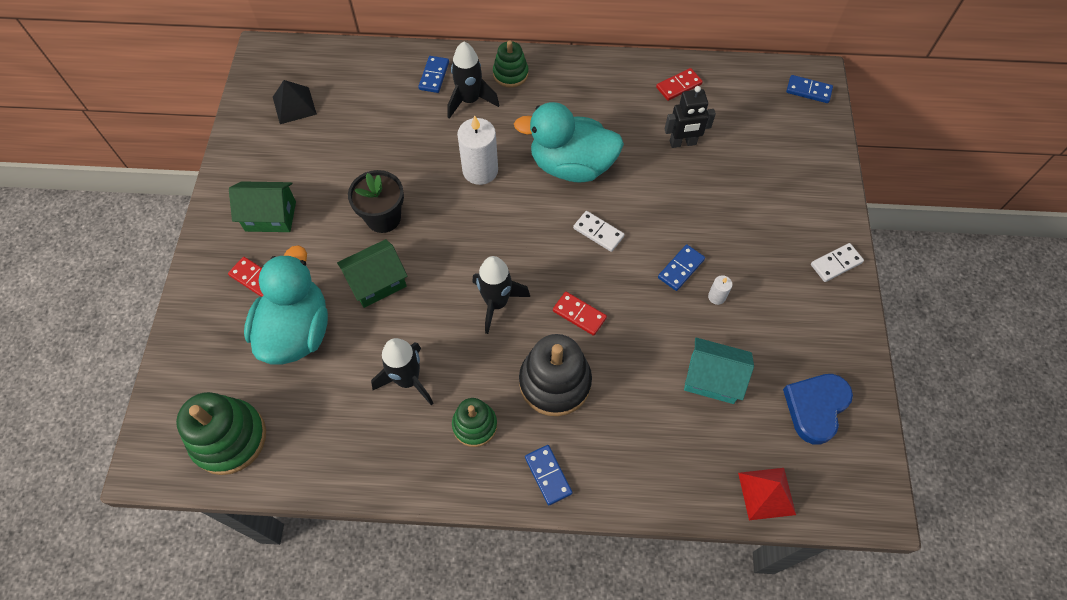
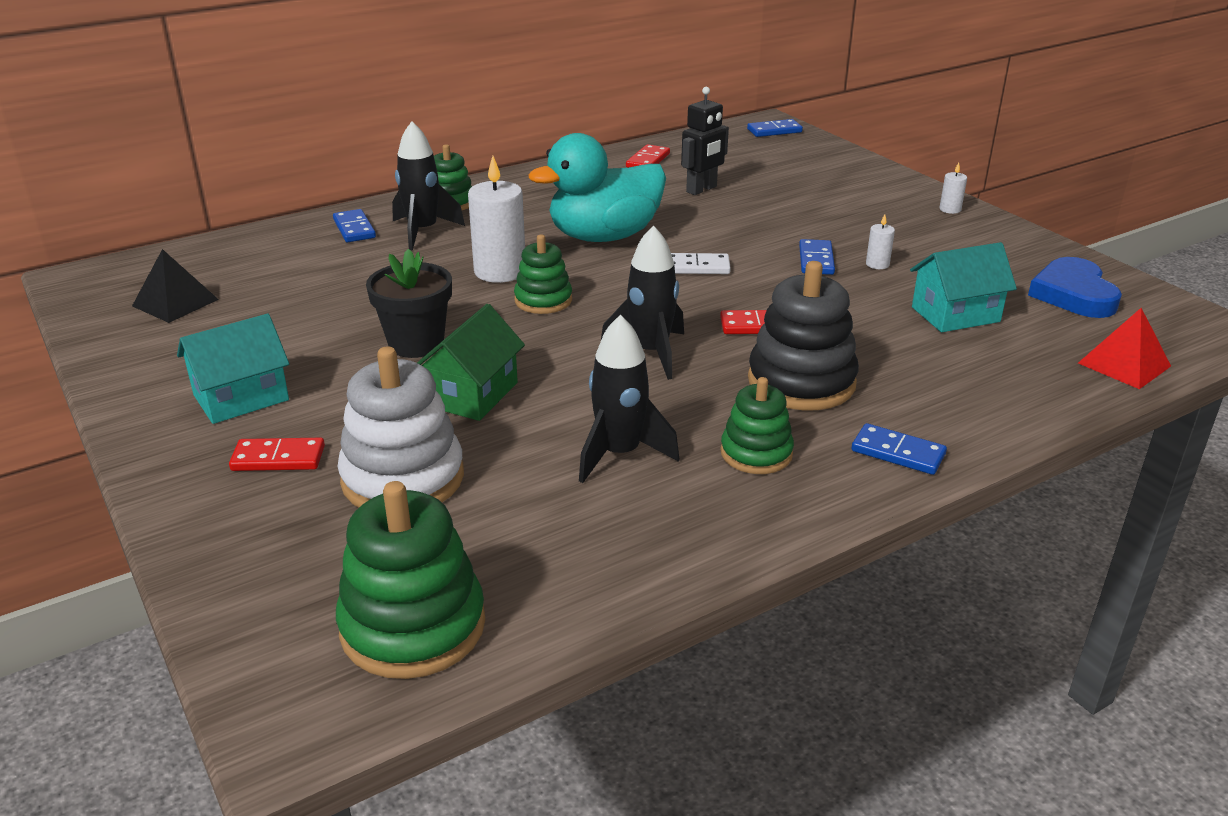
camera: 35 degrees left, 30 degrees down
(270, 216) = (241, 398): green house -> turquoise house
(297, 331) = (403, 478): turquoise duck -> white stacking toy
(480, 215) = (543, 300): none -> green stacking toy
(836, 263) = (950, 209): white domino -> white candle

